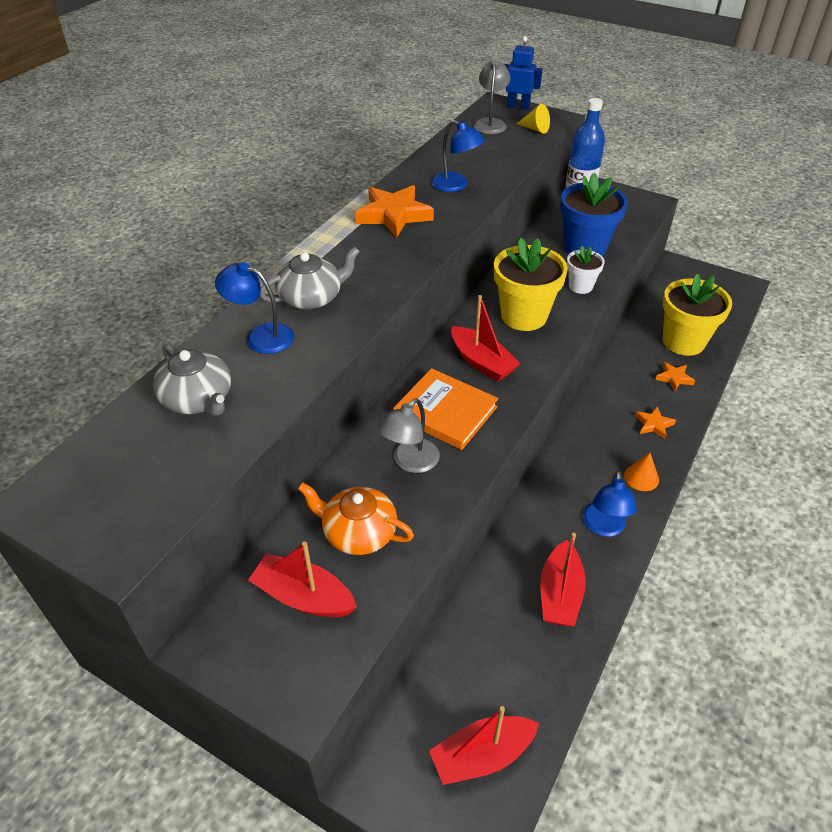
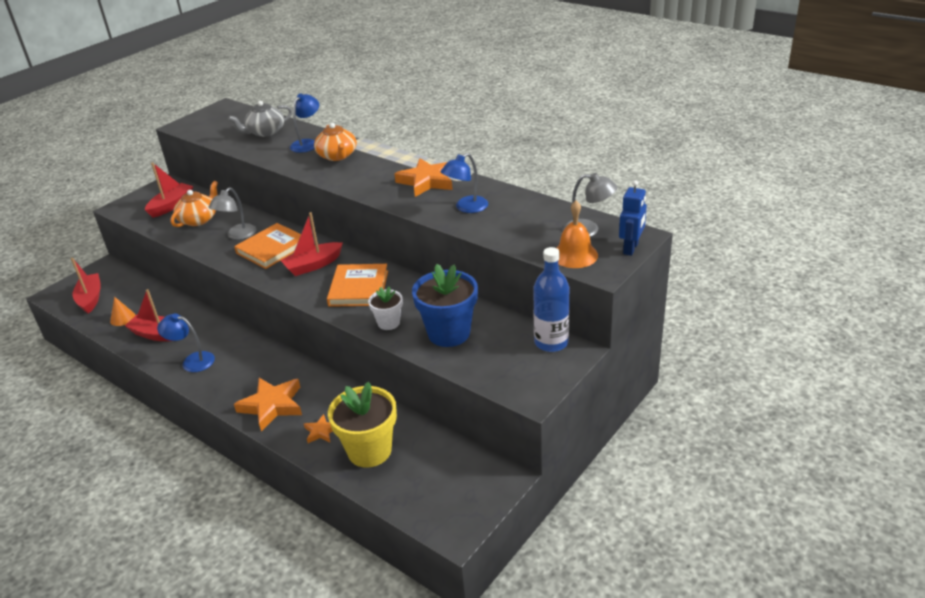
camera: 100 degrees right, 10 degrees down
(311, 297) = (337, 156): grey teapot -> orange teapot
(410, 462) = (237, 235): grey lamp -> grey lamp turned 105 degrees counterclockwise
(524, 316) = (359, 288): yellow flower pot -> orange book
(535, 129) = (574, 255): yellow cone -> orange bell
(641, 477) = (223, 387): orange cone -> orange cone (122, 318)
(653, 424) = (272, 405): orange star -> orange star, size x1.94

